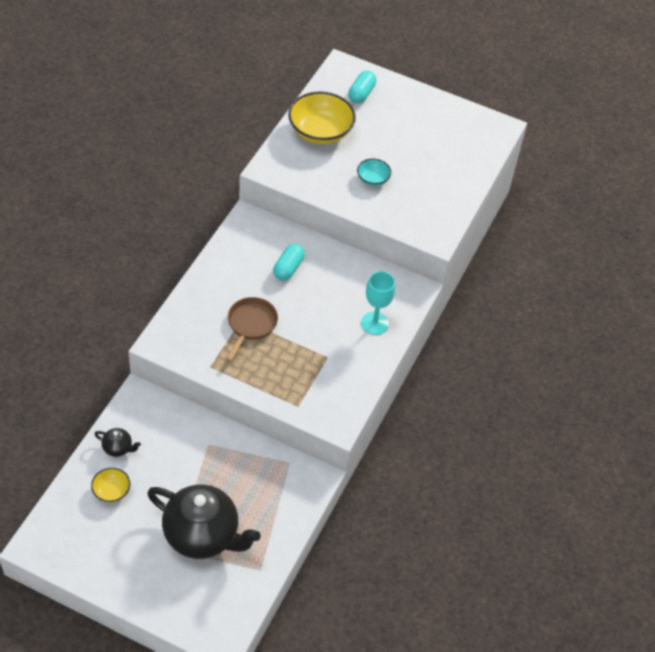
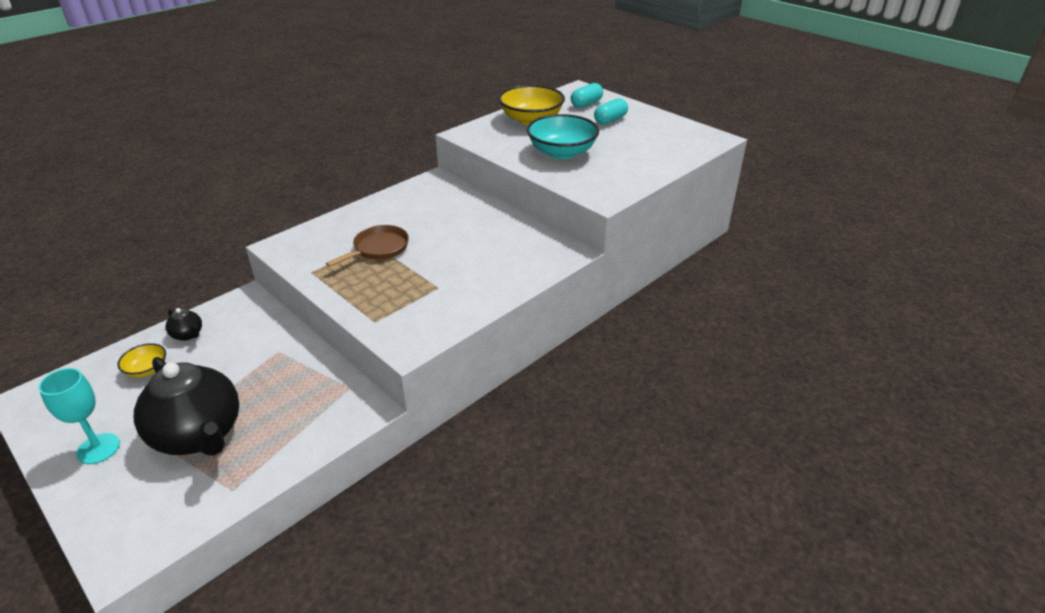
camera: 25 degrees right, 15 degrees down
(288, 268) = (448, 216): turquoise capsule -> turquoise capsule (610, 120)
(373, 179) = (562, 152): turquoise bowl -> turquoise bowl, size x2.00
(375, 323) = (508, 270): turquoise goblet -> turquoise goblet (98, 448)

